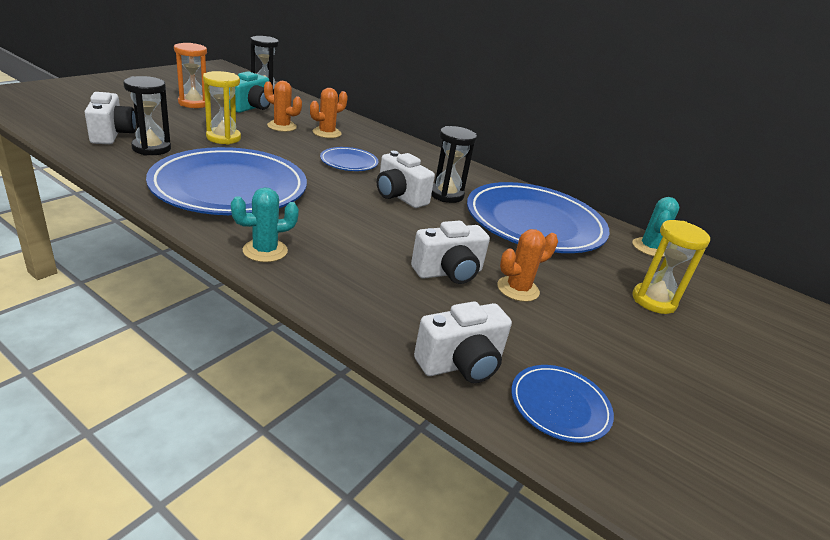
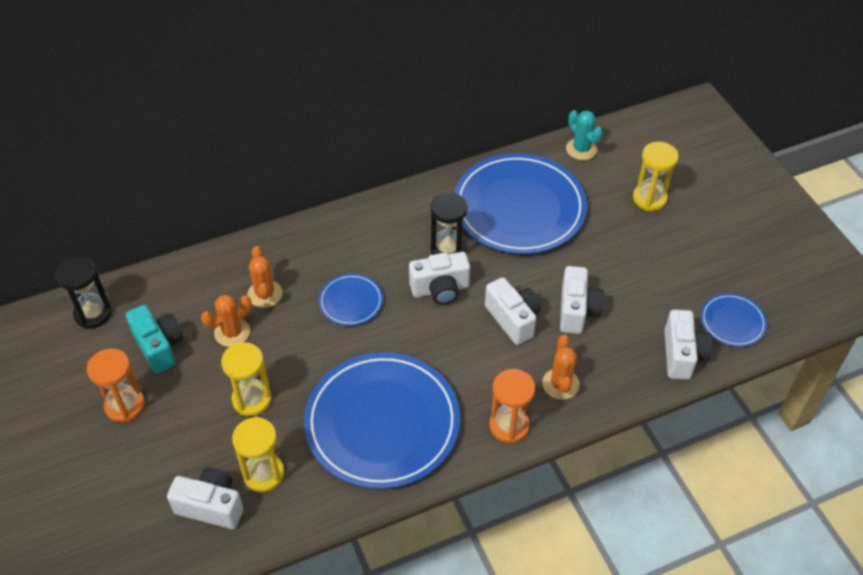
camera: 55 degrees left, 20 degrees up
(151, 148) = (263, 474): black hourglass -> yellow hourglass
(265, 251) = (509, 426): turquoise cactus -> orange hourglass
(401, 236) = (513, 319): none -> white camera
(518, 289) = (611, 276): orange cactus -> orange cactus (560, 384)

